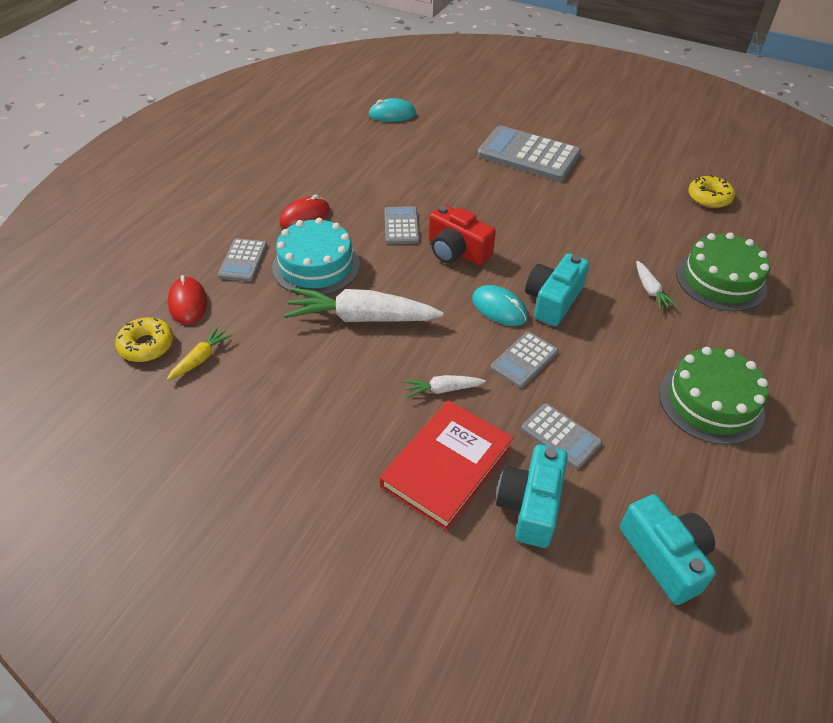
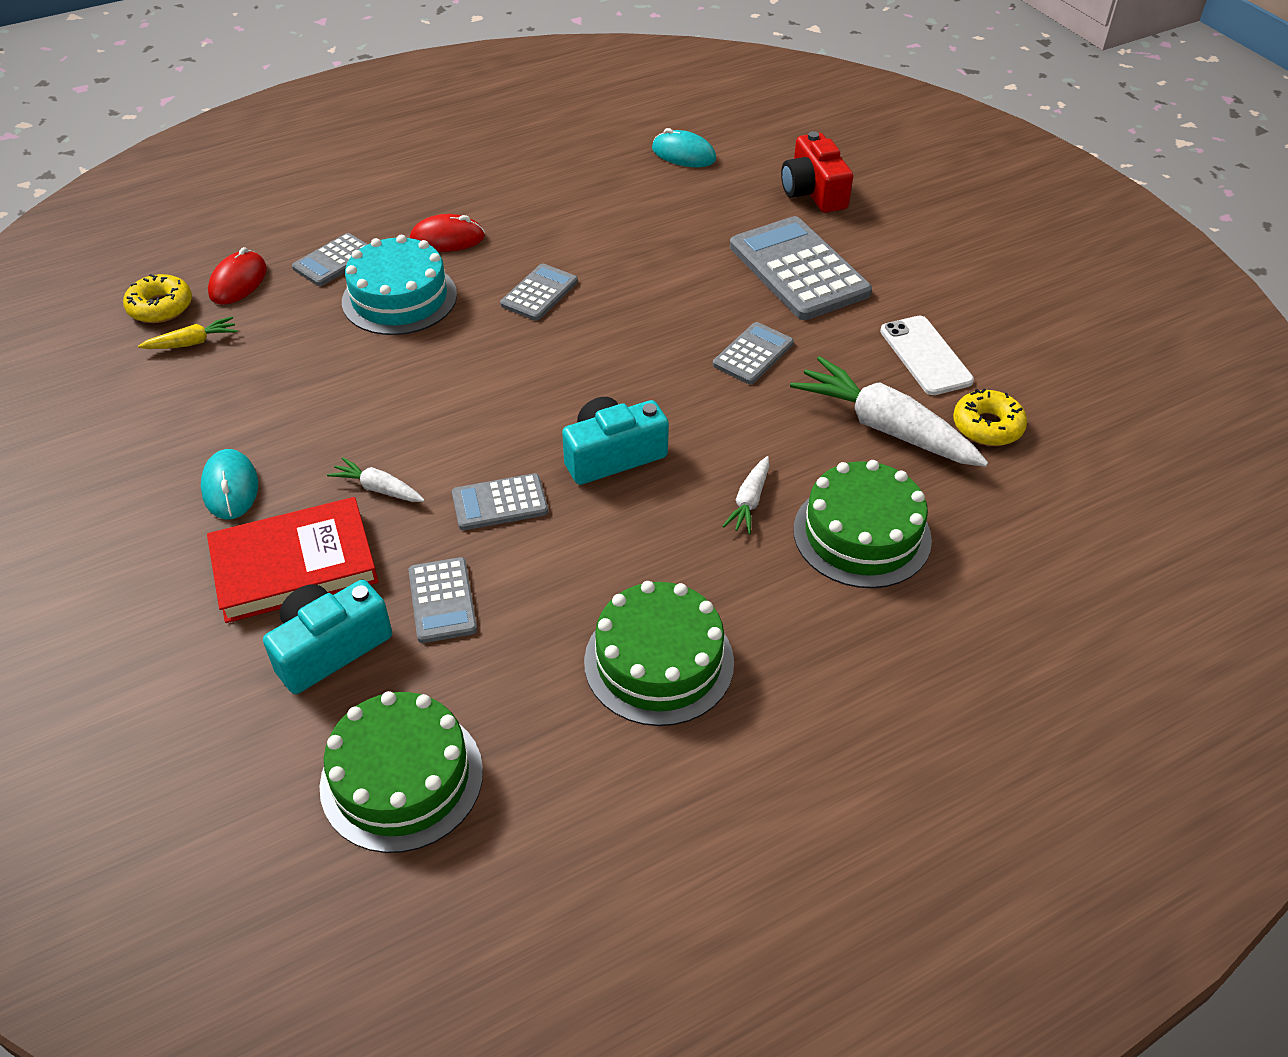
camera: 35 degrees right, 0 degrees up
(361, 317) = (383, 374): white carrot -> white carrot (885, 427)
(456, 251) = (568, 349): red camera -> red camera (813, 192)
(499, 308) = (540, 434): turquoise mouse -> turquoise mouse (230, 488)
(559, 210) = (753, 354): none -> grey calculator
(641, 174) = (925, 356): none -> white phone
(664, 556) = (402, 778): turquoise camera -> green cake

